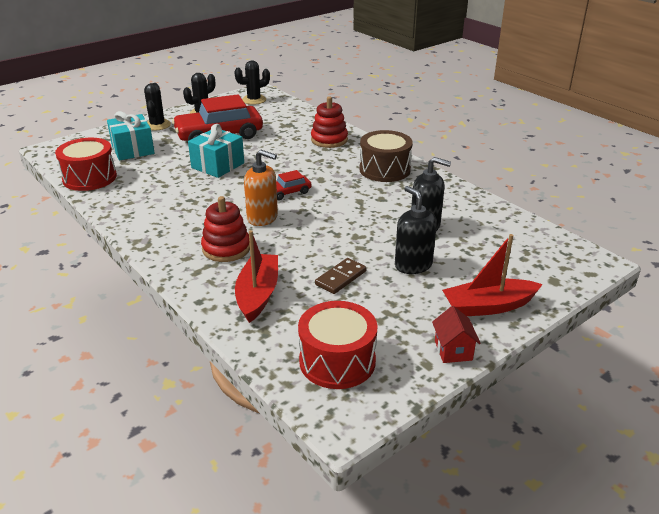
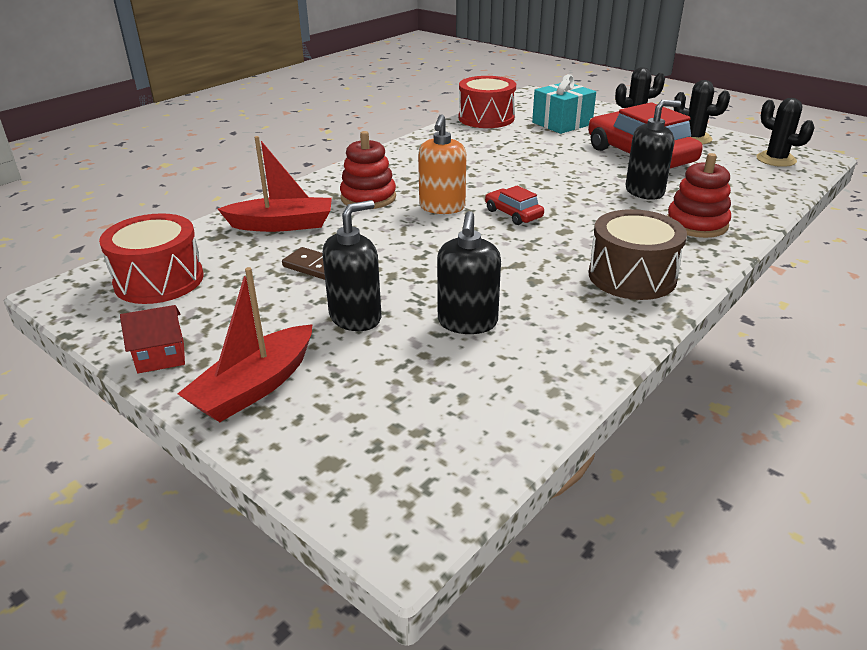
camera: 80 degrees right, 0 degrees up
(218, 165) = (556, 167): turquoise gift -> none
(277, 145) = (644, 191): none -> black soap dispenser
(488, 306) = (255, 387): red boat -> red boat turned 120 degrees counterclockwise

